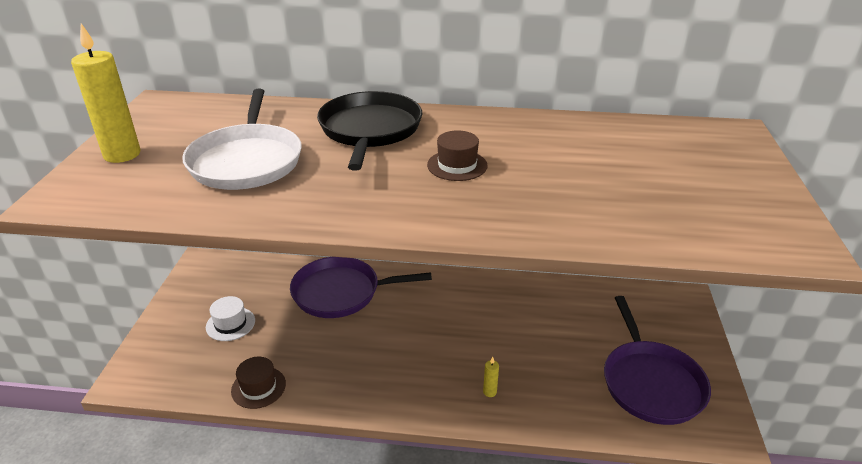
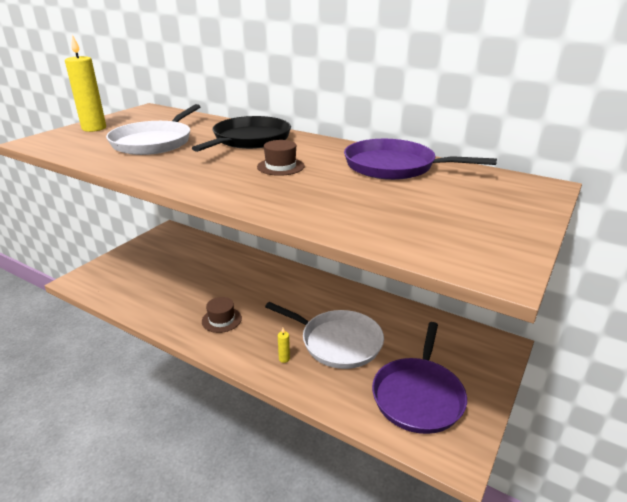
camera: 25 degrees right, 5 degrees down
(230, 324) = (155, 267): white hat -> none
(258, 387) = (140, 307): brown hat -> brown hat (221, 320)
(341, 292) = (236, 268): purple pan -> purple pan (394, 166)
(530, 351) = (337, 342): none -> white pan

